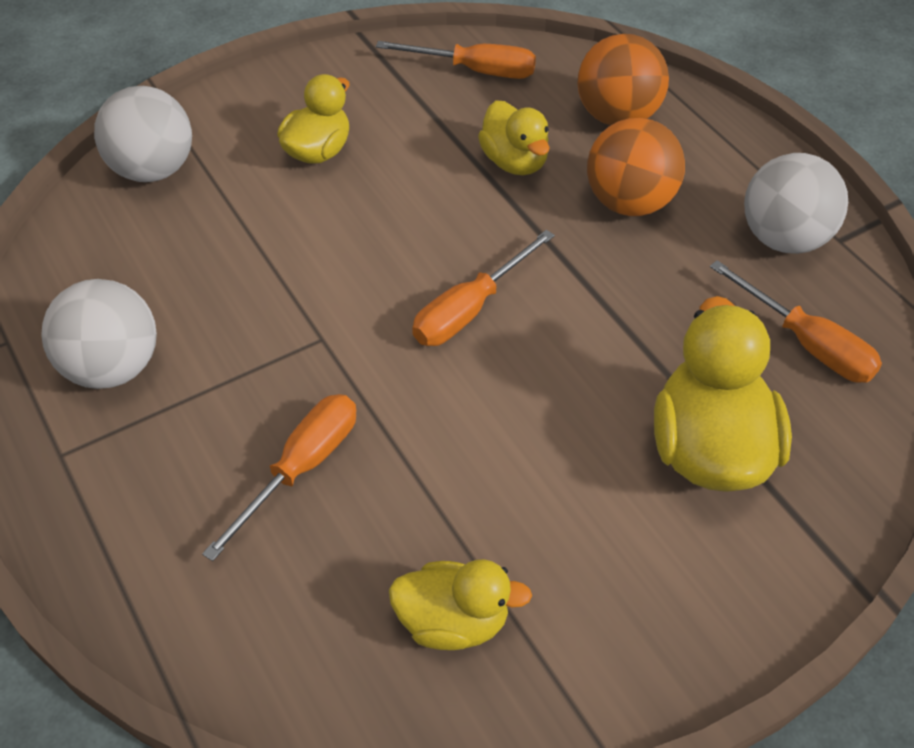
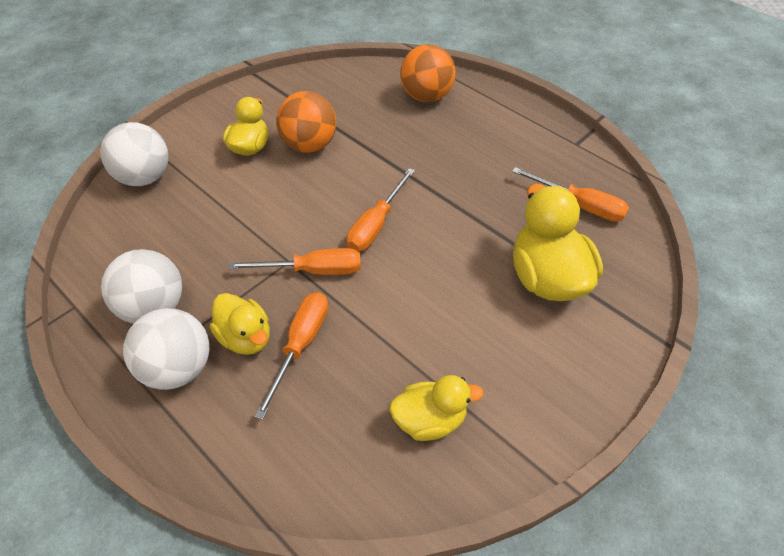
camera: 15 degrees left, 0 degrees up
(475, 71) = (333, 84): orange screwdriver -> orange screwdriver (313, 271)
(514, 162) = (374, 133): yellow duck -> yellow duck (246, 338)
(630, 202) = (450, 144): orange ball -> orange ball (309, 145)
(784, 238) = (545, 148): white ball -> white ball (178, 368)

